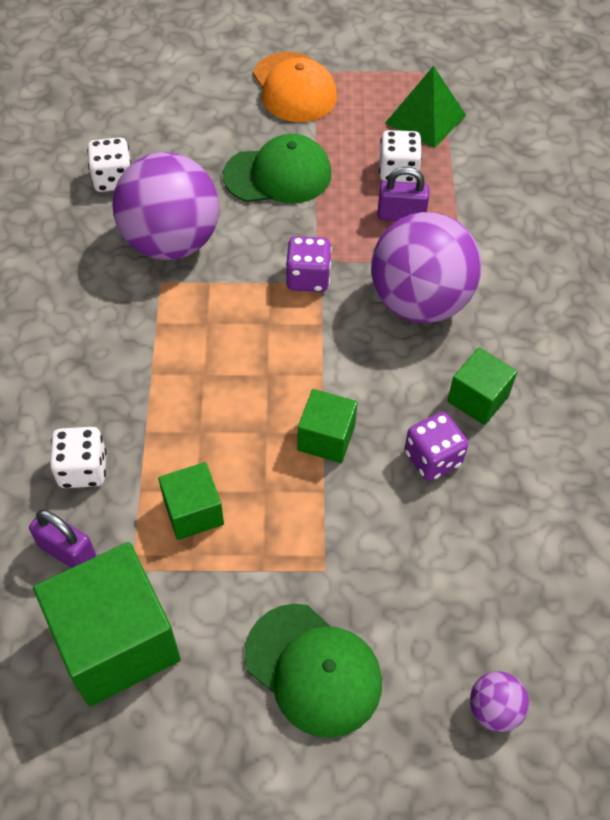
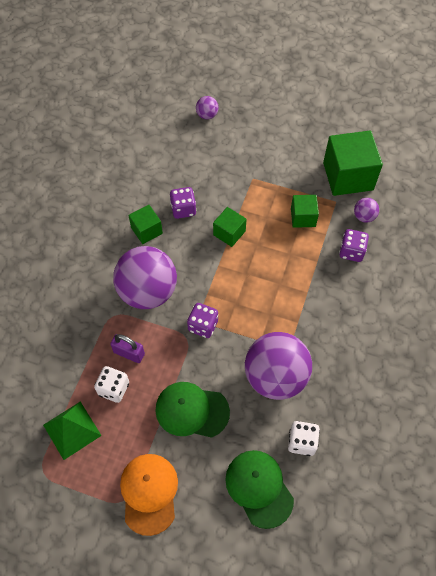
camera: 160 degrees left, 5 degrees up
(67, 551) = (364, 216): purple padlock -> purple ball
(83, 469) = (351, 252): white dice -> purple dice
(313, 670) = (270, 145): green cap -> green cap (259, 488)

